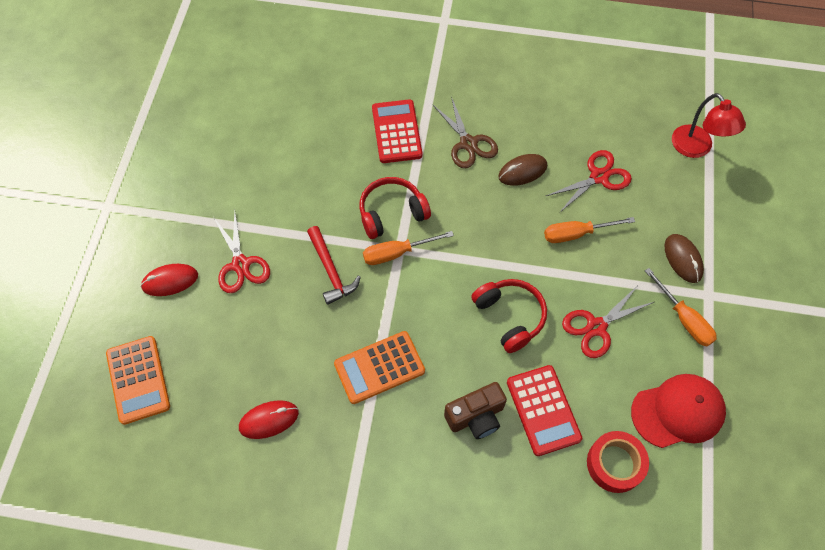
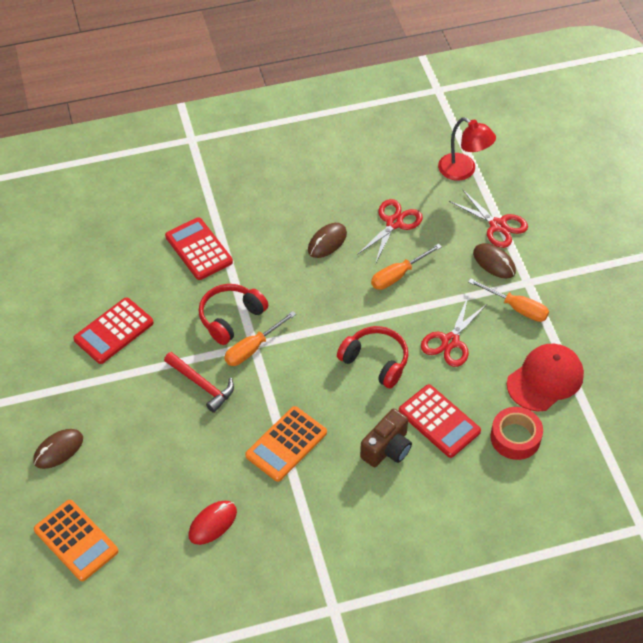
camera: 25 degrees left, 10 degrees down
(170, 281) = (58, 450): red mouse -> brown mouse
(240, 265) = (117, 411): red scissors -> red scissors (498, 226)
(279, 183) = (113, 331): none -> red calculator
(468, 143) = (268, 236): brown scissors -> none

